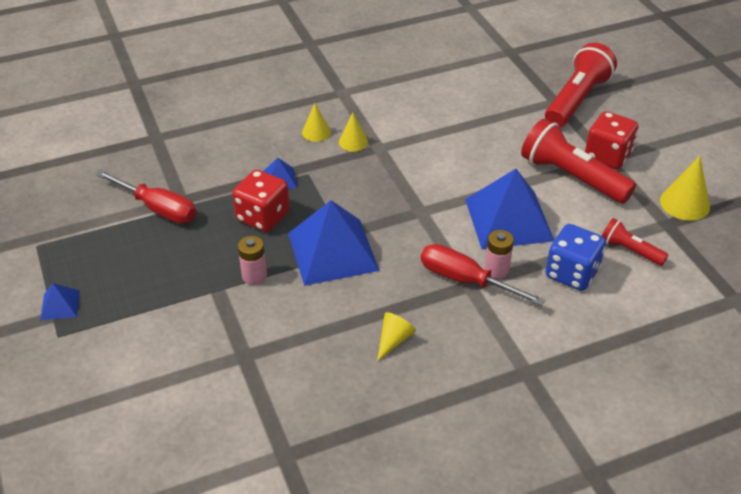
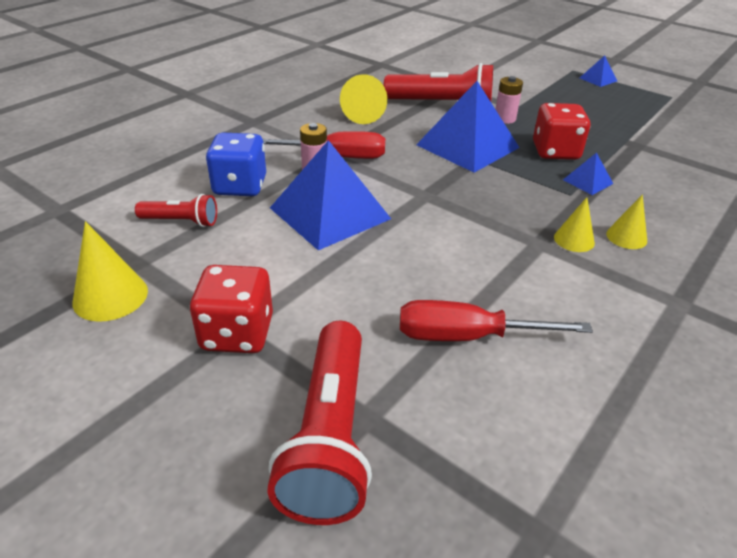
camera: 150 degrees right, 5 degrees down
(157, 208) = (641, 134): red screwdriver -> red screwdriver (468, 336)
(394, 340) = (364, 114): yellow cone -> yellow cone, size x1.56
(572, 177) = (279, 284): red flashlight -> red flashlight (442, 105)

